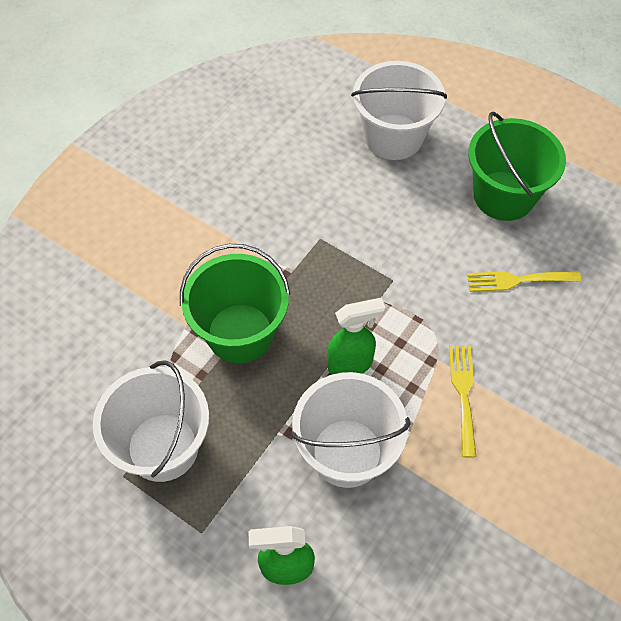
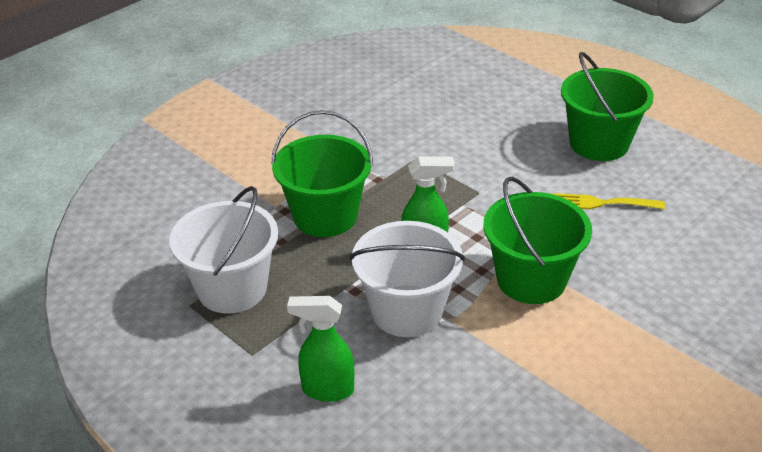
camera: 10 degrees right, 20 degrees down
(393, 137) = (501, 95): white bucket -> none
(463, 394) = (531, 279): yellow fork -> green bucket

